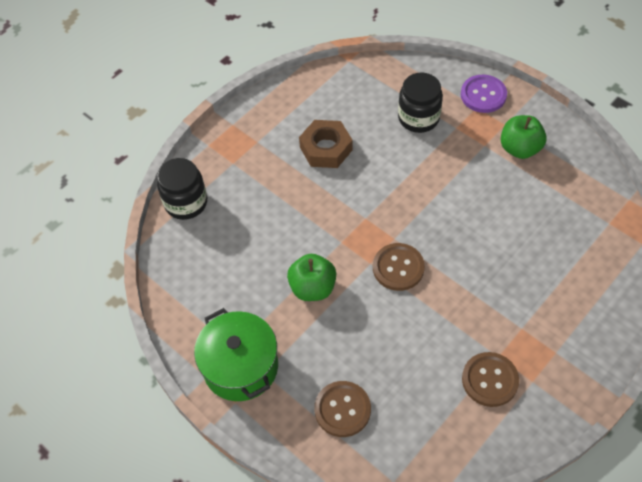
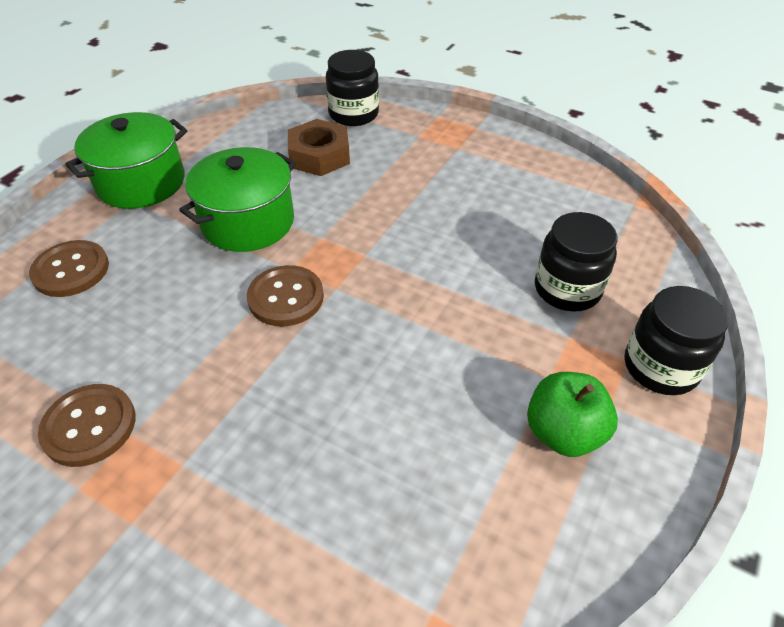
camera: 75 degrees right, 10 degrees down
(312, 288) = (248, 222): green apple -> green pot
(326, 148) = (469, 204): brown nut -> brown nut (319, 156)
(483, 95) = (660, 367): purple button -> black jar

